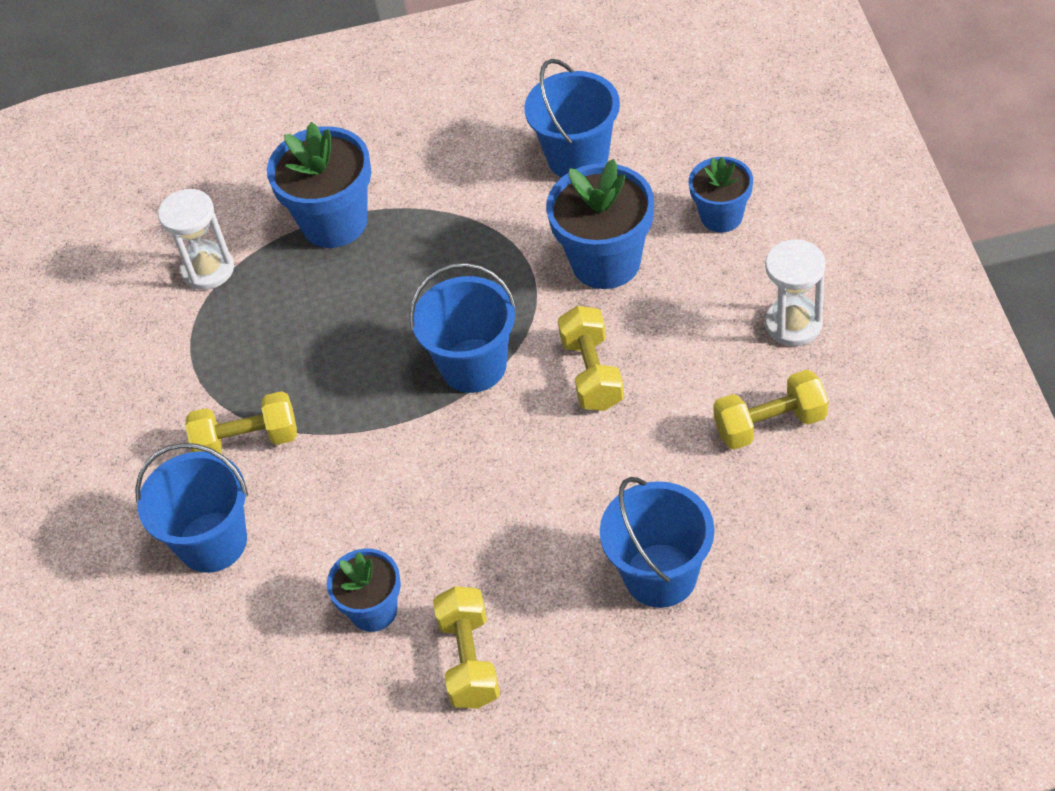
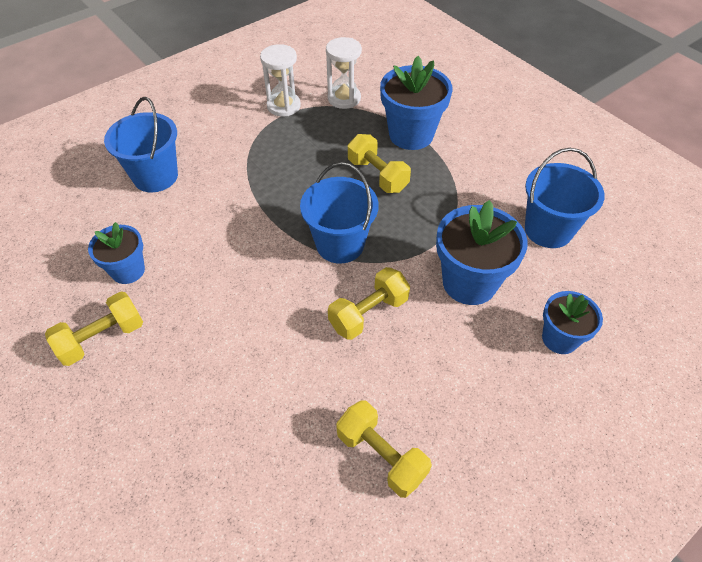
camera: 55 degrees right, 0 degrees up
(247, 440) = (232, 162): yellow dumbbell -> yellow dumbbell (377, 175)
(660, 575) = (207, 431): blue bucket -> none
(793, 324) = (489, 433): white hourglass -> white hourglass (283, 106)

